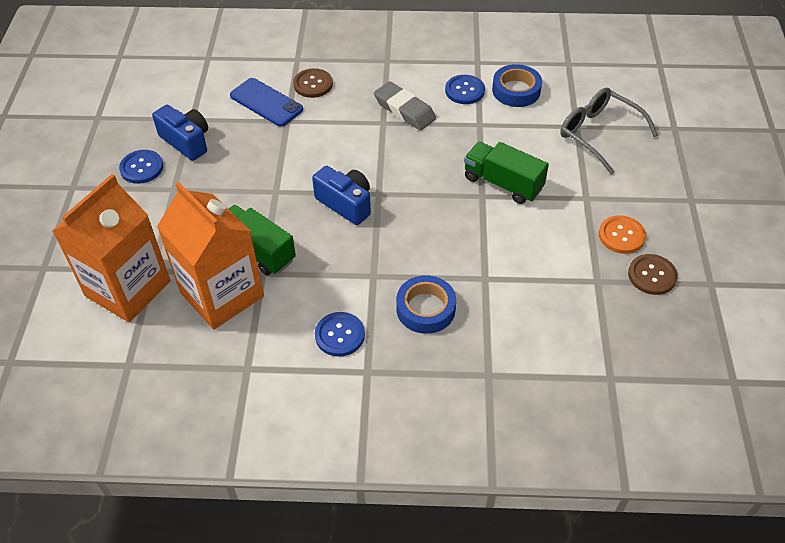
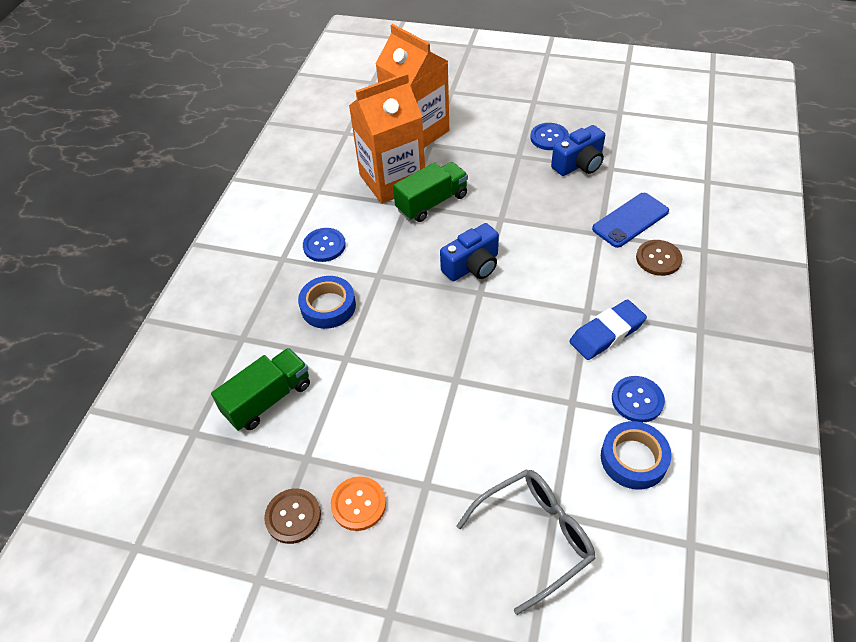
camera: 105 degrees right, 0 degrees up
(404, 110) = (606, 333): grey eraser -> blue eraser
(503, 183) = (469, 404): green truck -> green truck (268, 399)

